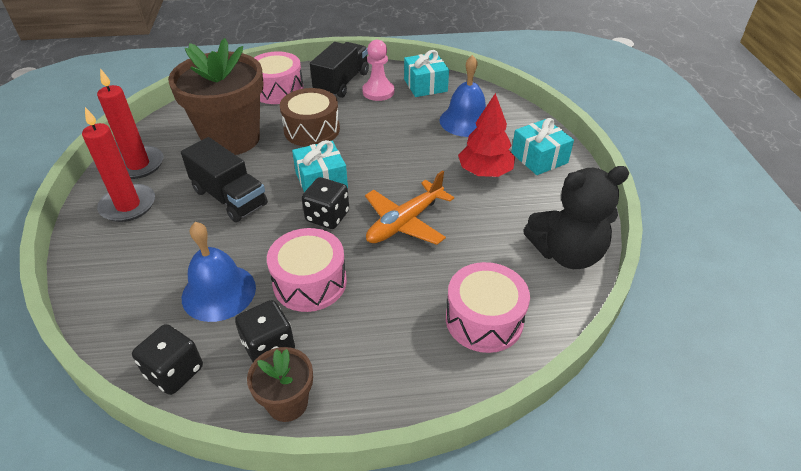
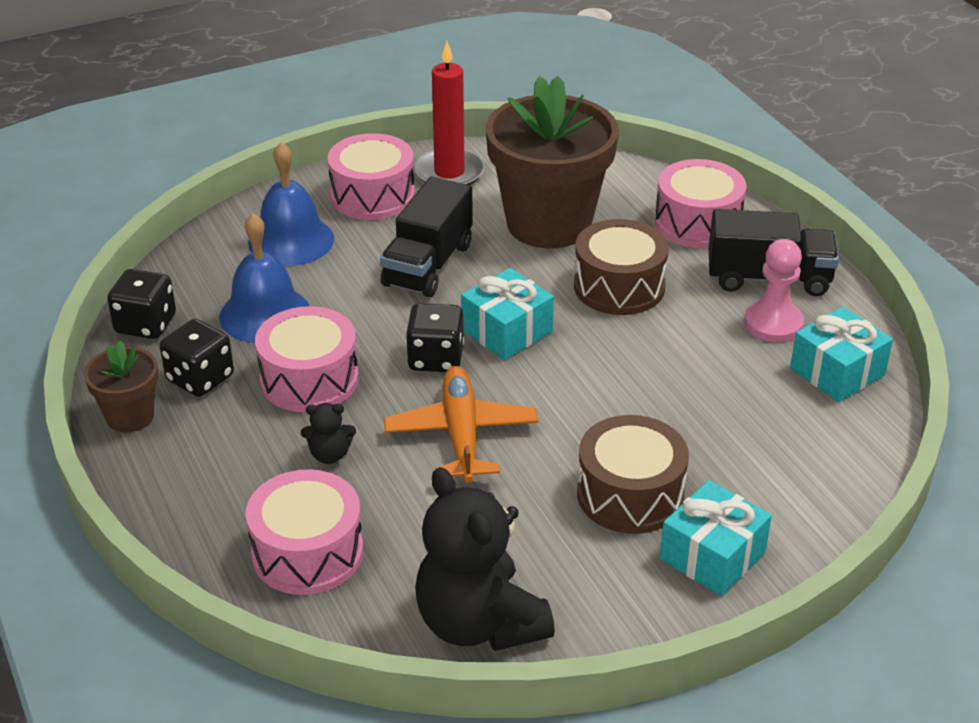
camera: 70 degrees right, 5 degrees down
(128, 205) = (372, 196): red candle -> pink drum
(394, 288) = (329, 455): none -> black teddy bear
(405, 222) = (461, 434): orange plane -> orange plane turned 60 degrees clockwise
(466, 121) = (762, 444): blue bell -> blue bell (291, 240)
(485, 172) = (630, 494): red tree -> brown drum

